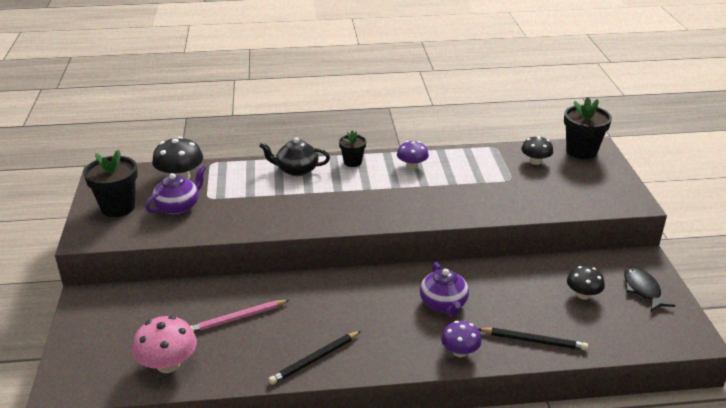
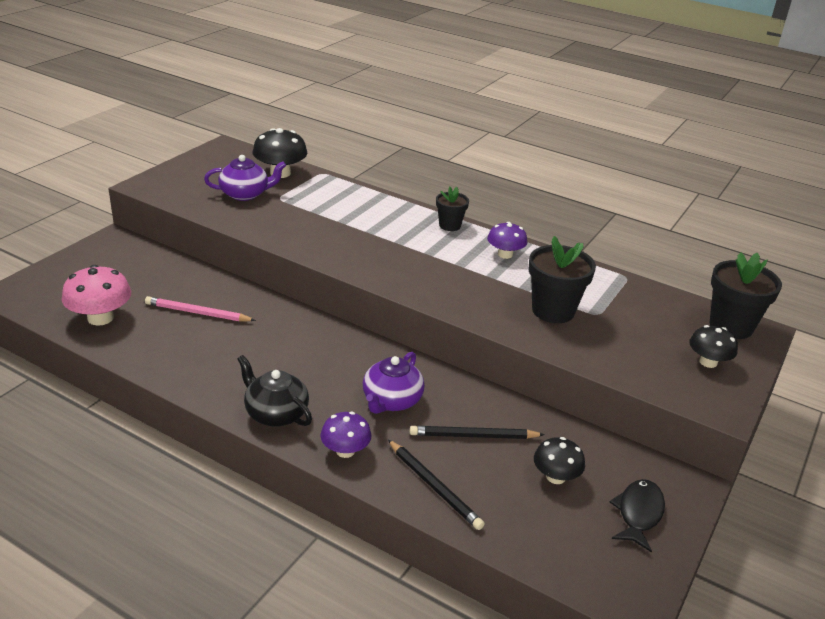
camera: 35 degrees right, 0 degrees up
(118, 207) = (200, 174): black flower pot -> black flower pot (553, 311)
(296, 170) = (386, 209): black teapot -> black teapot (275, 413)
(315, 359) = (211, 380): black pencil -> black pencil (474, 436)
(535, 161) = (654, 310): black mushroom -> black mushroom (708, 362)

